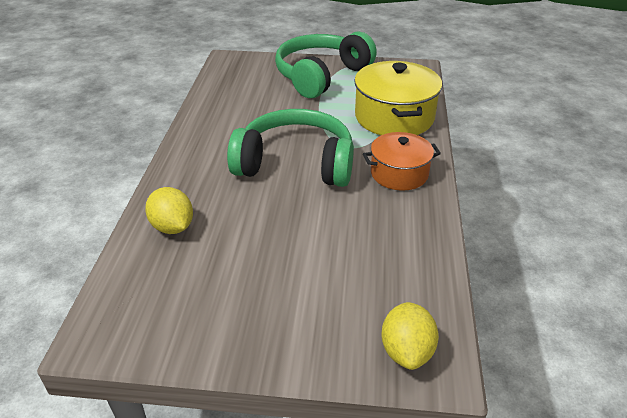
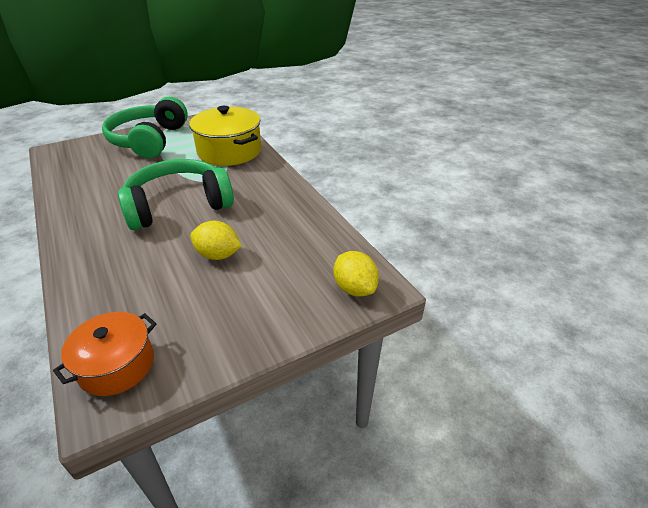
camera: 35 degrees left, 0 degrees up
(172, 227) = (106, 289): yellow lemon -> yellow lemon (218, 255)
(399, 173) = (262, 185): orange pot -> orange pot (117, 365)

